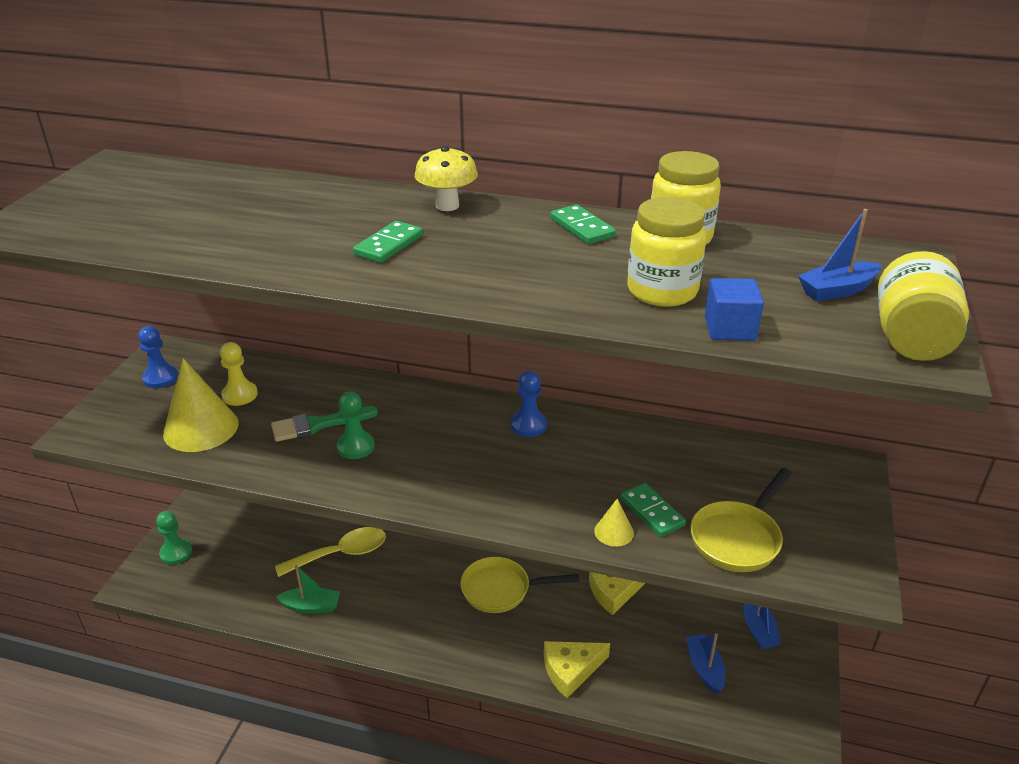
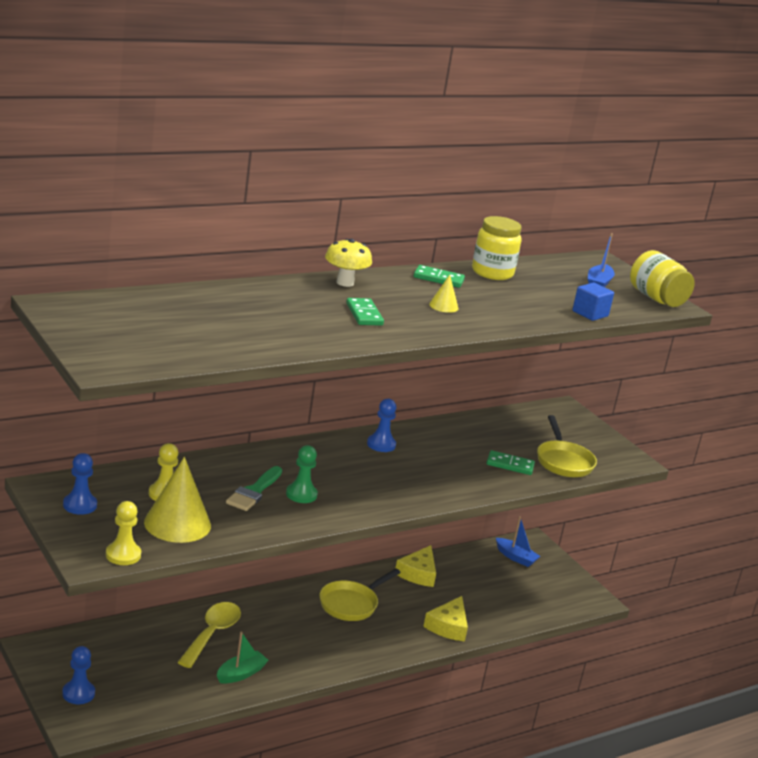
camera: 50 degrees left, 10 degrees down
(110, 438) = (123, 555): none -> yellow pawn
(176, 553) = (78, 693): green pawn -> blue pawn
(614, 532) = (507, 481): yellow cone -> yellow cone (443, 306)
(662, 291) = (534, 303): yellow jar -> none
(705, 668) = (513, 590): blue boat -> none

